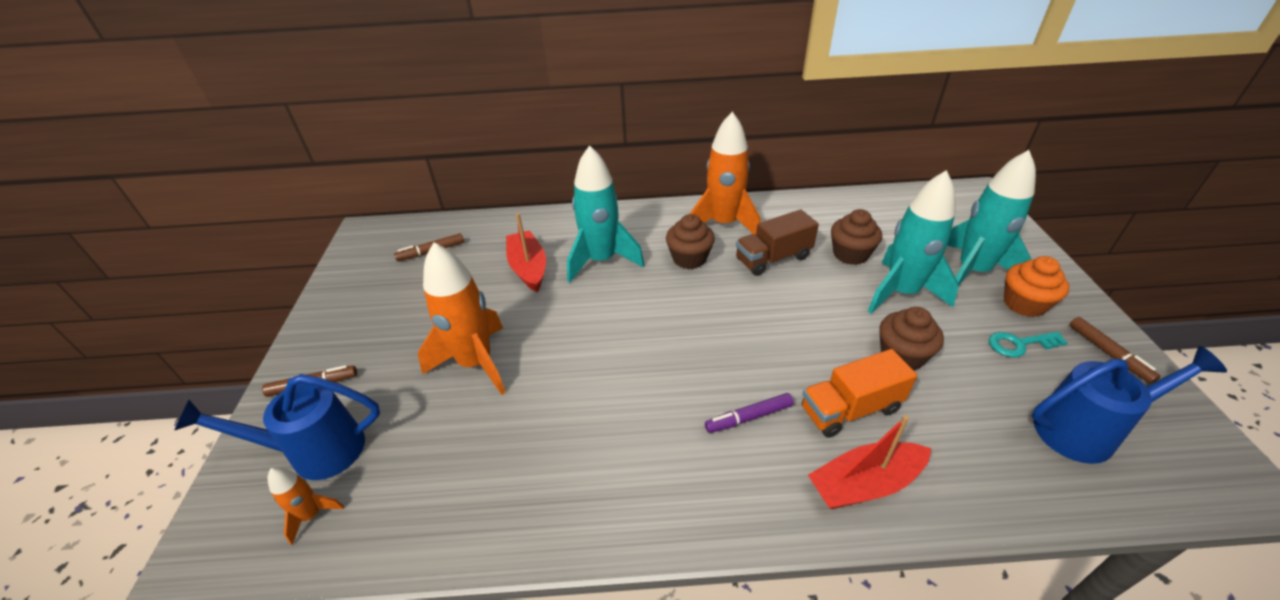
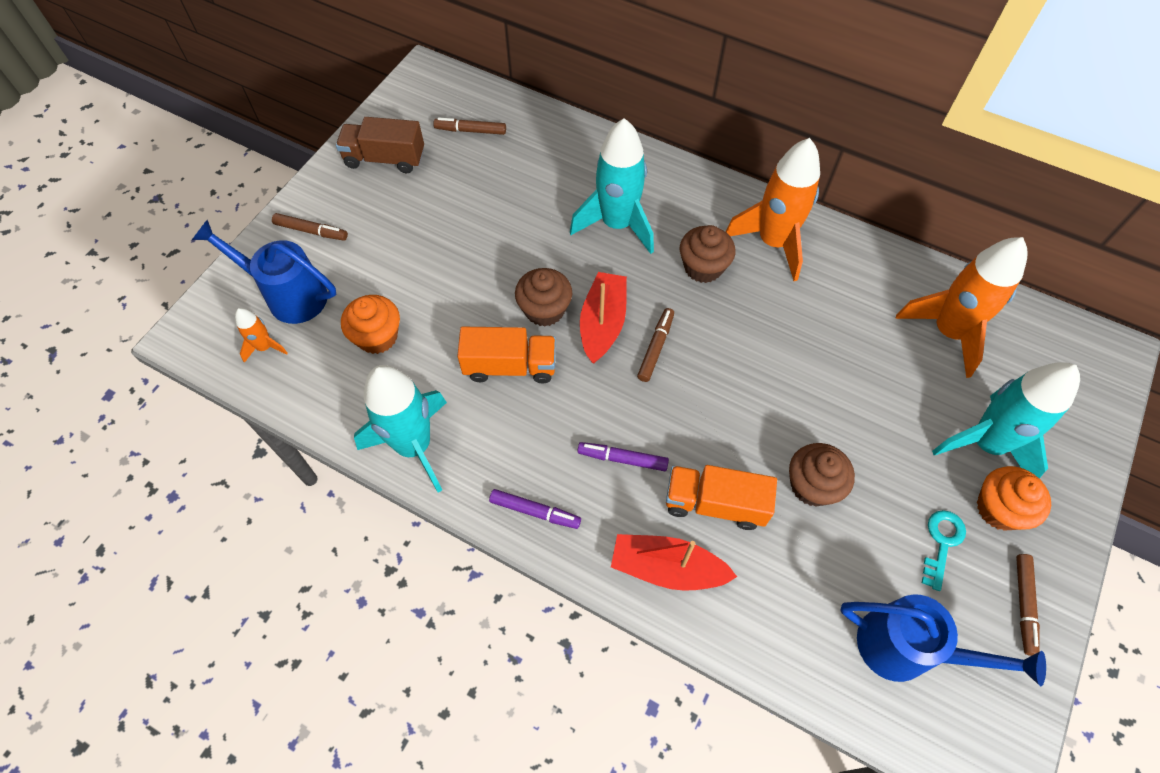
camera: 30 degrees right, 20 degrees up
(441, 440) = (377, 336): none -> orange cupcake
(476, 363) = (441, 279): orange rocket -> orange rocket (948, 332)
(528, 268) = (544, 197): red boat -> red boat (602, 324)
(591, 398) = (510, 366): none -> orange truck
(702, 324) = (656, 348): none -> brown marker
(712, 508) = (535, 511): none -> purple marker
(773, 258) = (787, 313): brown truck -> brown truck (385, 159)
(850, 254) = (873, 351): brown cupcake -> brown cupcake (544, 310)
(901, 293) = (881, 424): turquoise rocket -> turquoise rocket (414, 446)
(1019, 344) = (942, 543): turquoise key -> turquoise key turned 90 degrees clockwise

